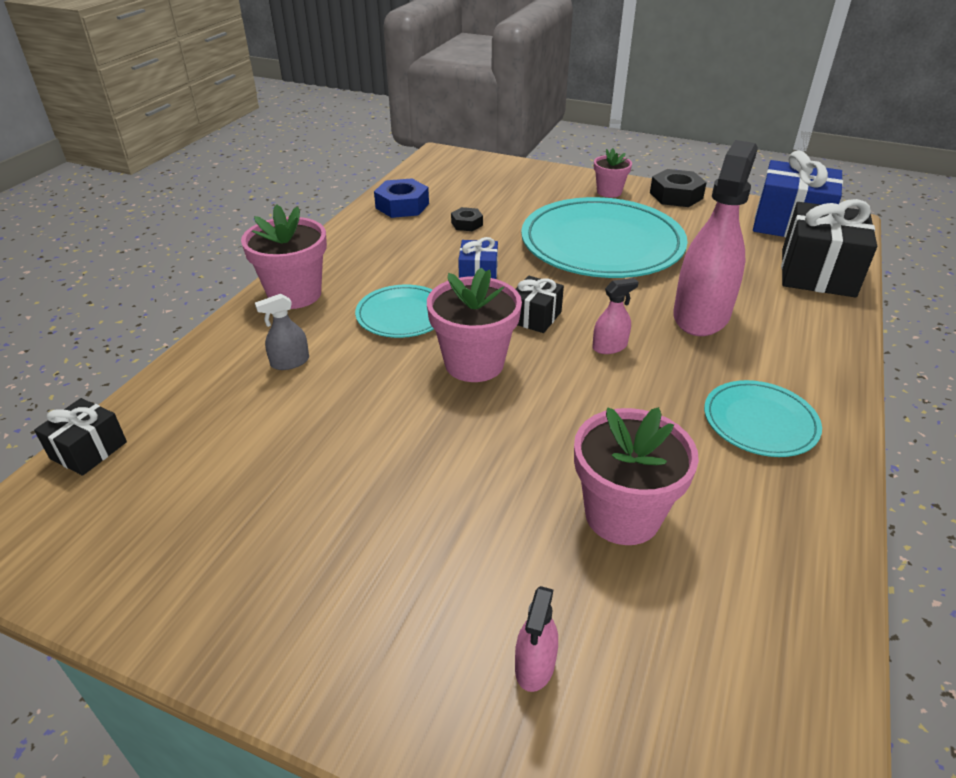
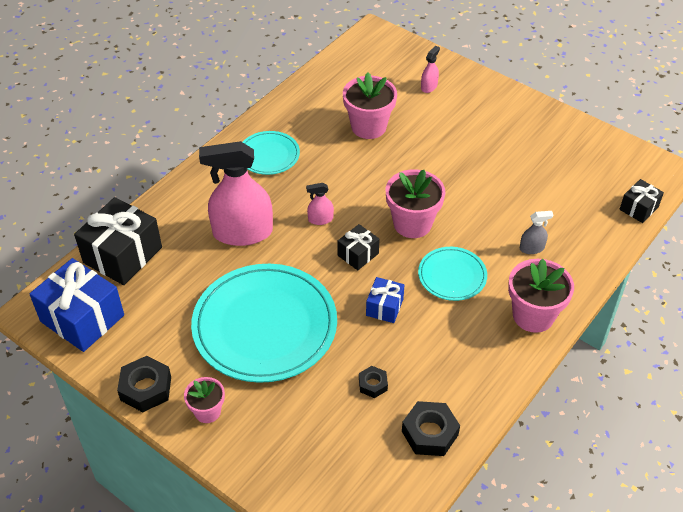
camera: 165 degrees left, 10 degrees up
(402, 206) = (430, 433): blue nut -> black nut
(701, 315) = (242, 232): pink spray bottle -> pink spray bottle turned 45 degrees clockwise

